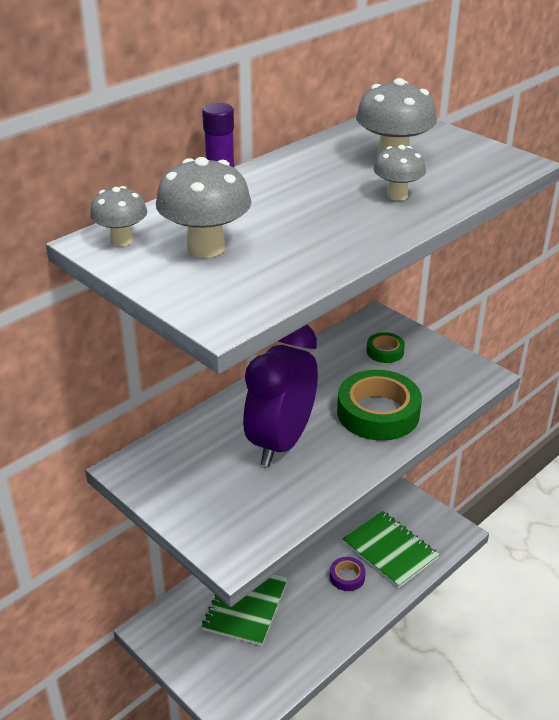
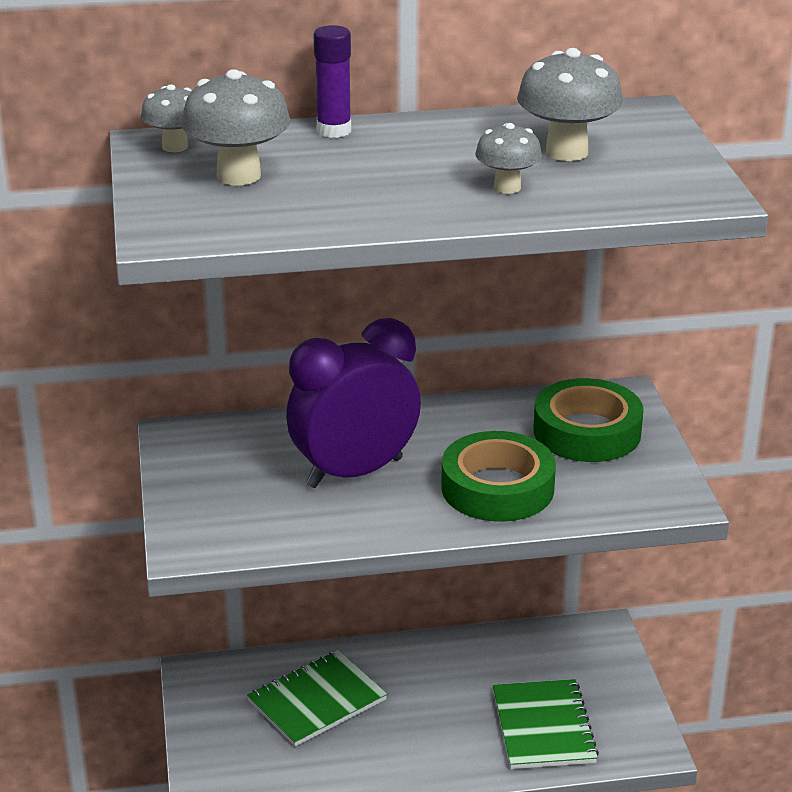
camera: 35 degrees right, 5 degrees down
(347, 577) = (461, 728): purple tape -> none
(385, 351) = (587, 431): green tape -> green tape, size x2.02

